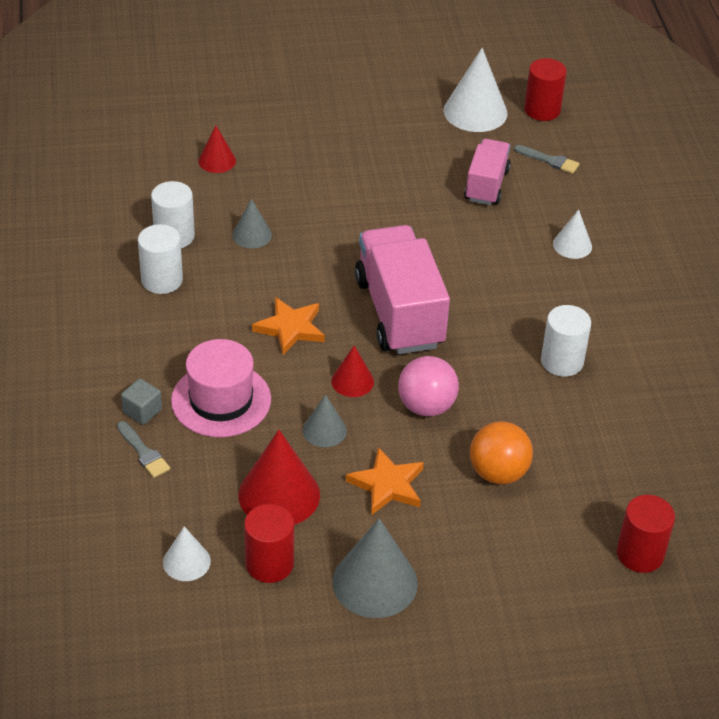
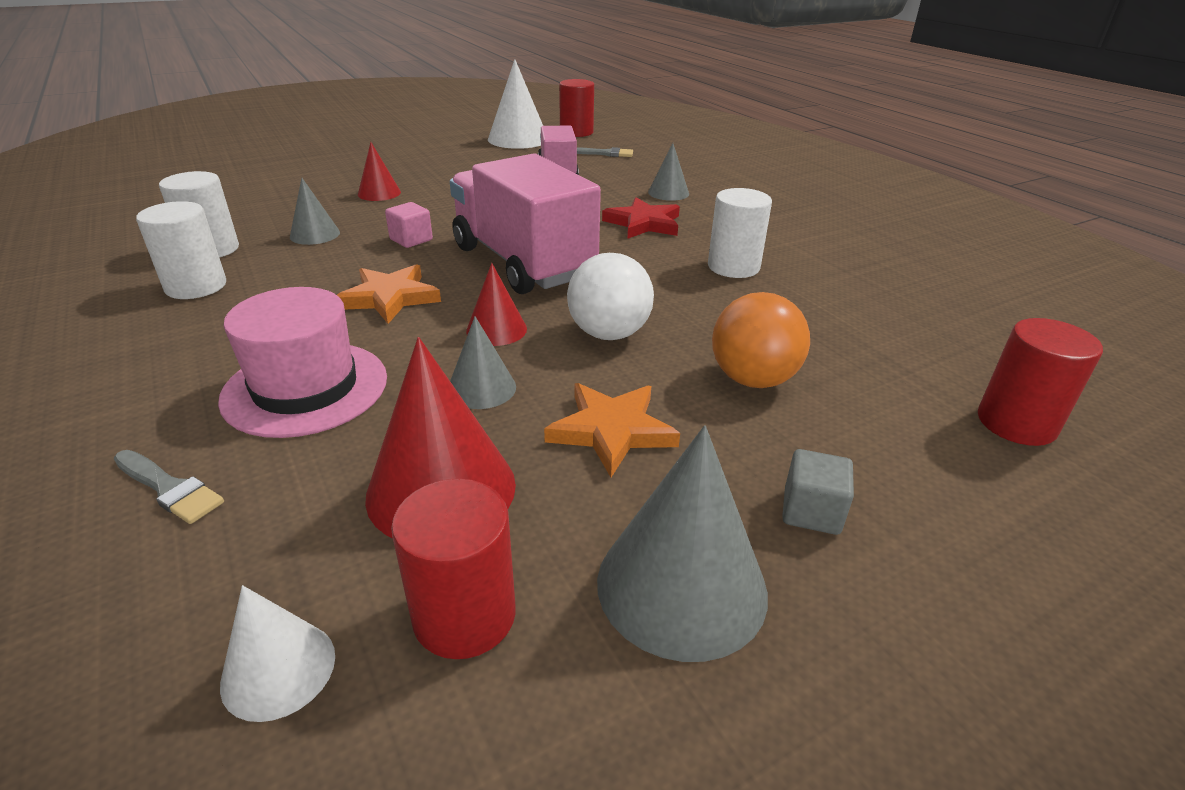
camera: 20 degrees left, 10 degrees down
(142, 411) = (166, 430): grey cube -> grey cube (811, 511)
(217, 161) = (260, 193): red cone -> red cone (379, 193)
(324, 261) = (411, 240): none -> pink cube
(426, 406) = (609, 334): pink ball -> white ball
(522, 286) = (643, 223): none -> red star
(572, 245) = (668, 193): white cone -> grey cone

